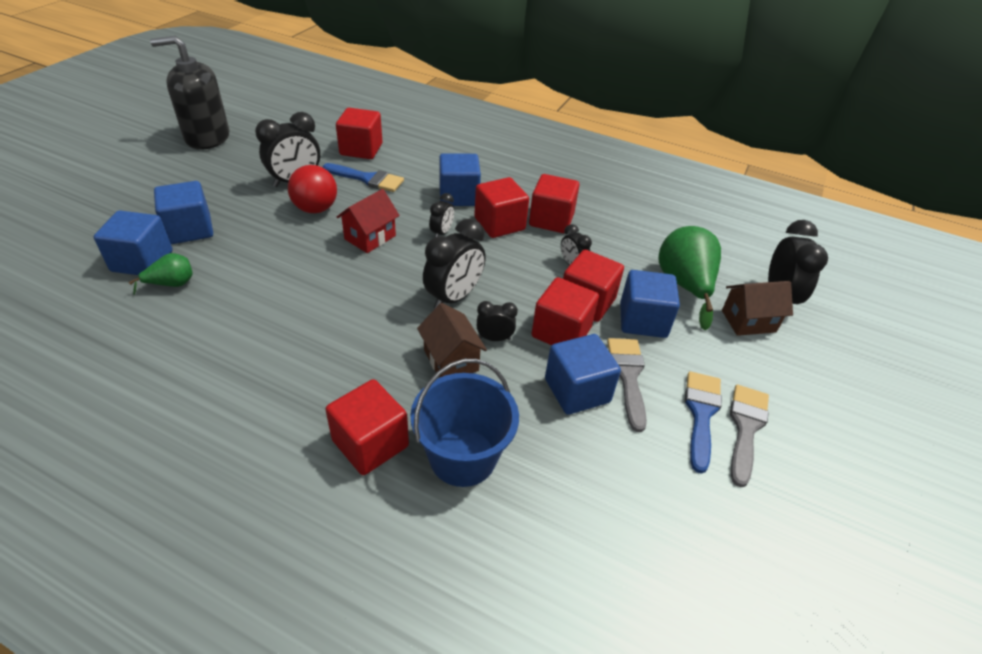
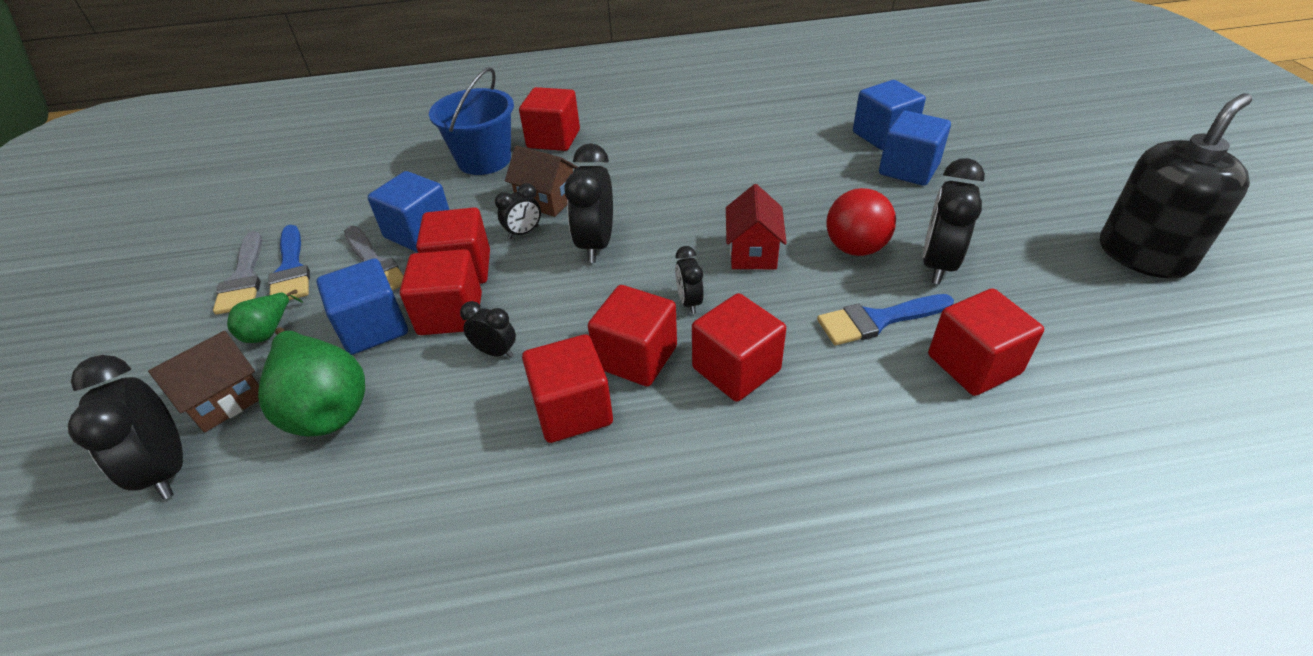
camera: 150 degrees right, 0 degrees up
(171, 284) = (830, 136): green pear -> green pear (269, 331)
(458, 196) = (736, 369): blue cube -> red cube

